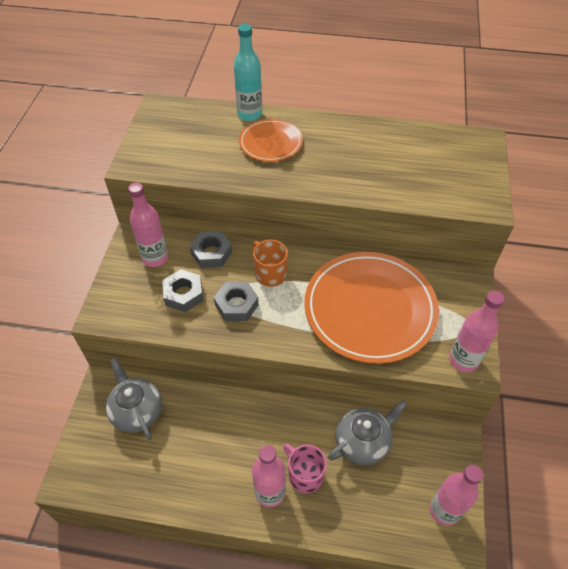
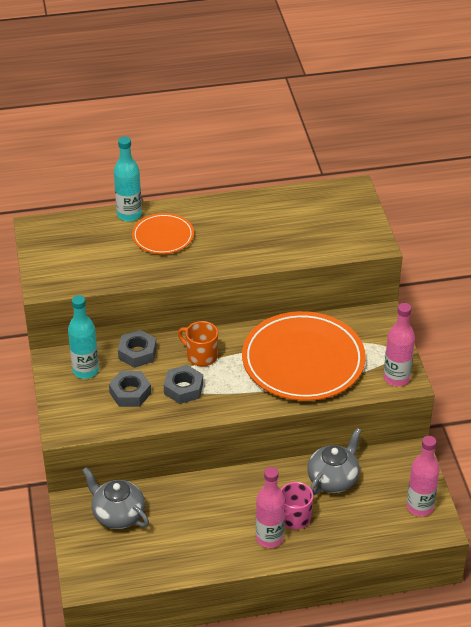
camera: 20 degrees left, 10 degrees down
(155, 258) = (85, 370): pink bottle -> turquoise bottle

